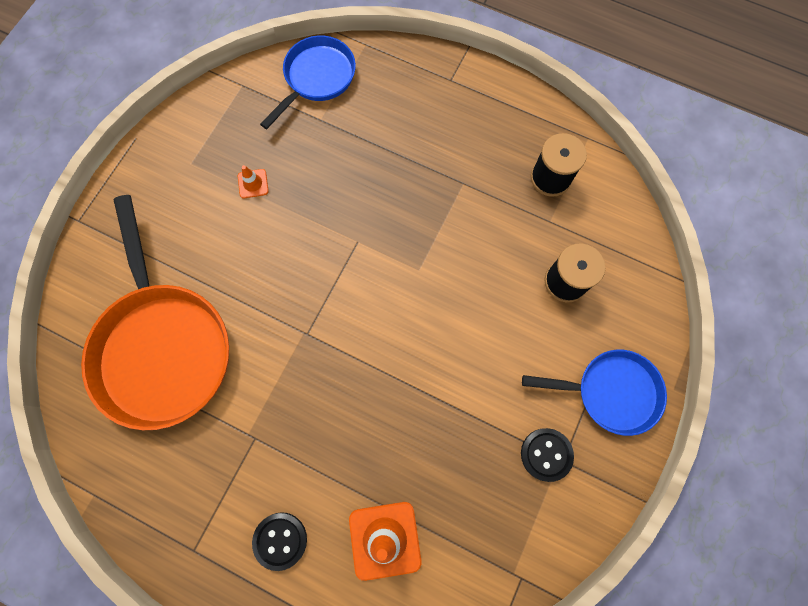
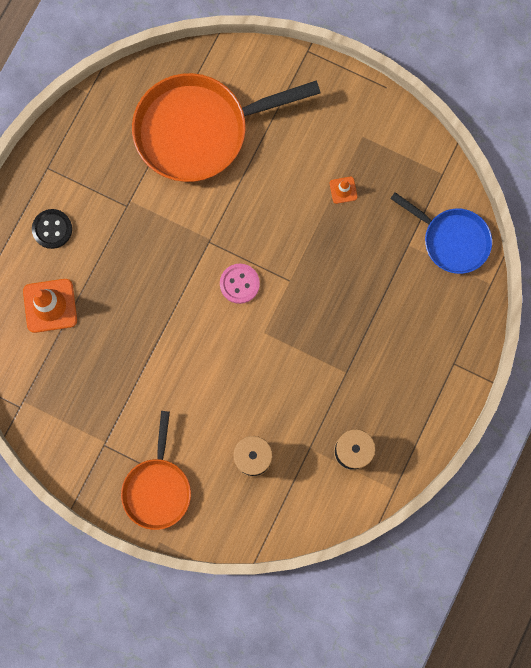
camera: 90 degrees right, 5 degrees up
(360, 297) = (239, 284): none -> pink button
(546, 454) = (109, 431): black button -> none
(611, 392) = (157, 488): blue pan -> orange pan

